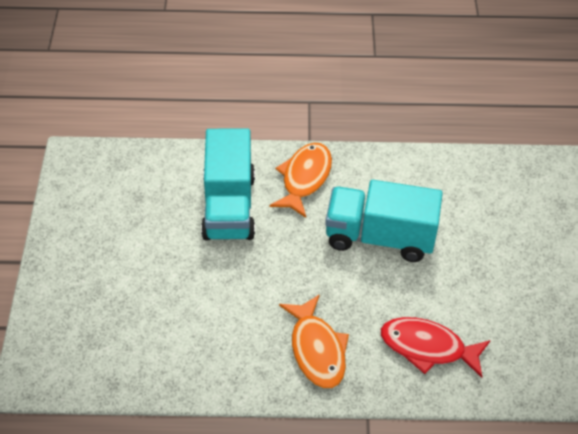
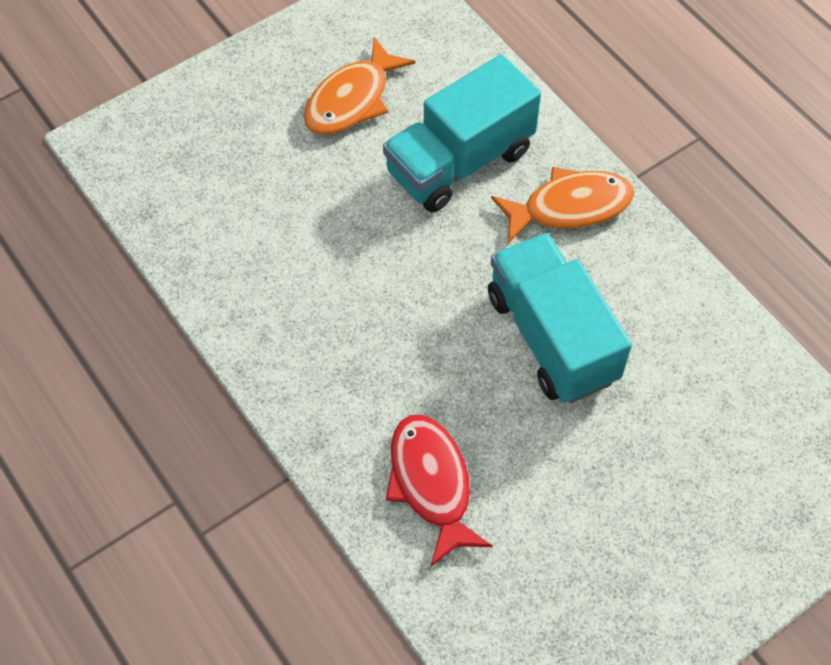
camera: 55 degrees right, 10 degrees up
(316, 349) = (335, 370): orange fish -> orange fish (352, 100)

